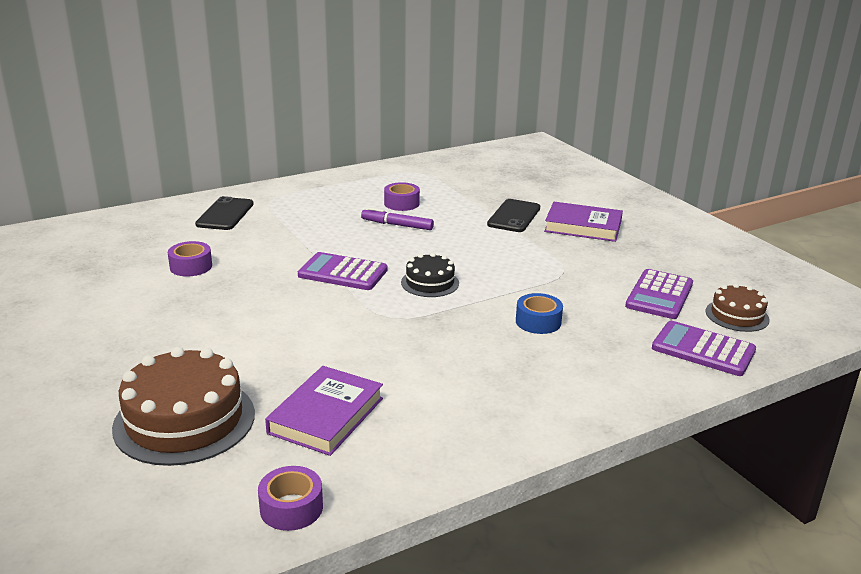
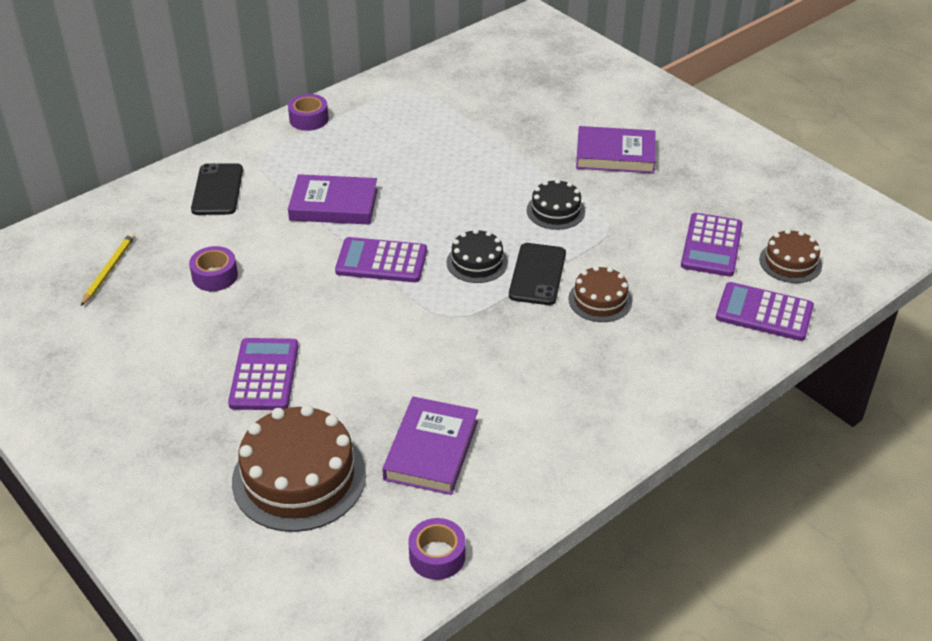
camera: 10 degrees left, 15 degrees up
(104, 253) = (109, 270): none -> yellow pencil
(195, 338) = (264, 375): none -> purple calculator
(318, 233) = (334, 205): none -> purple book
(397, 225) = (415, 180): purple marker -> none
(401, 203) = (409, 145): purple tape -> purple tape (309, 119)
(514, 216) = (538, 149): black phone -> black phone (537, 274)
(516, 256) = (555, 211): none -> black cake
(538, 322) = (600, 300): blue tape -> brown cake

